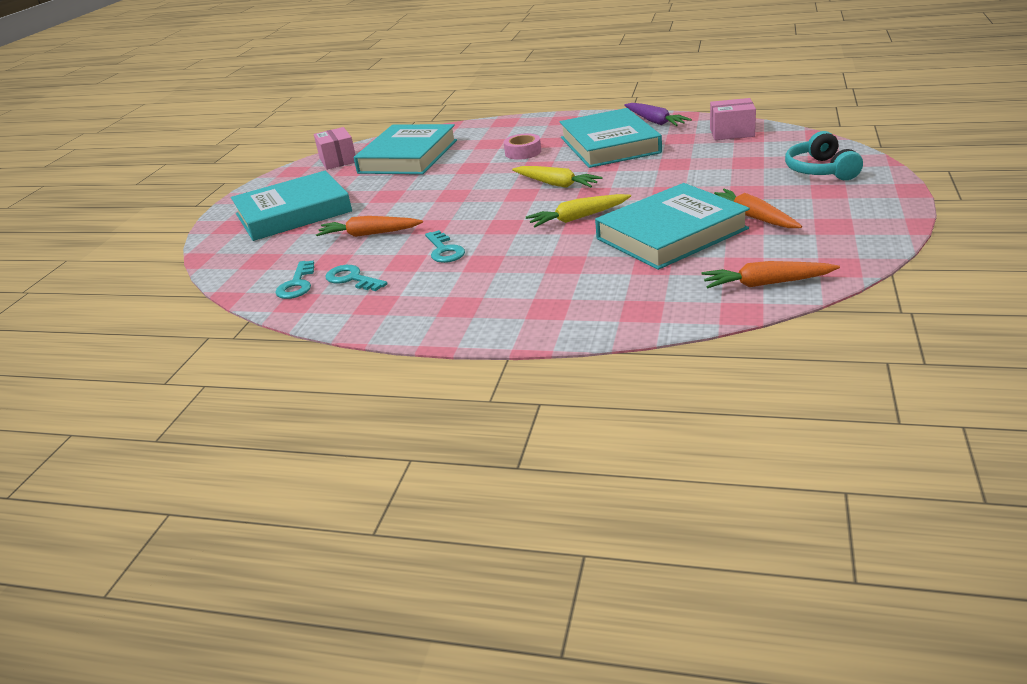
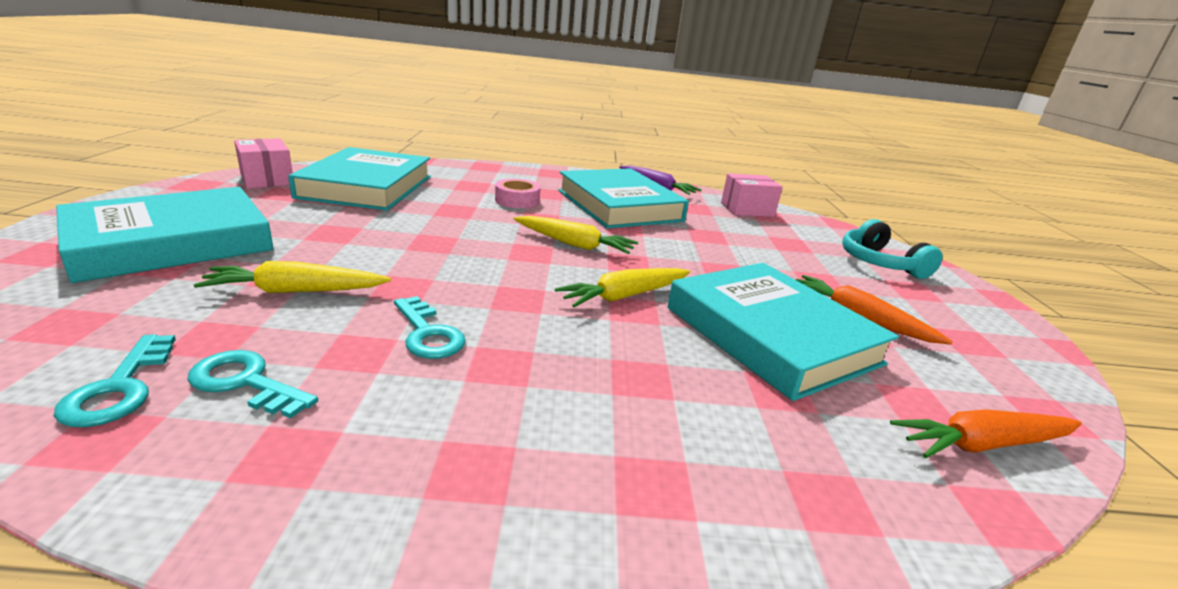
camera: 20 degrees left, 5 degrees down
(369, 234) = (296, 291): orange carrot -> yellow carrot
(671, 234) = (771, 335): turquoise book -> turquoise book turned 75 degrees counterclockwise

